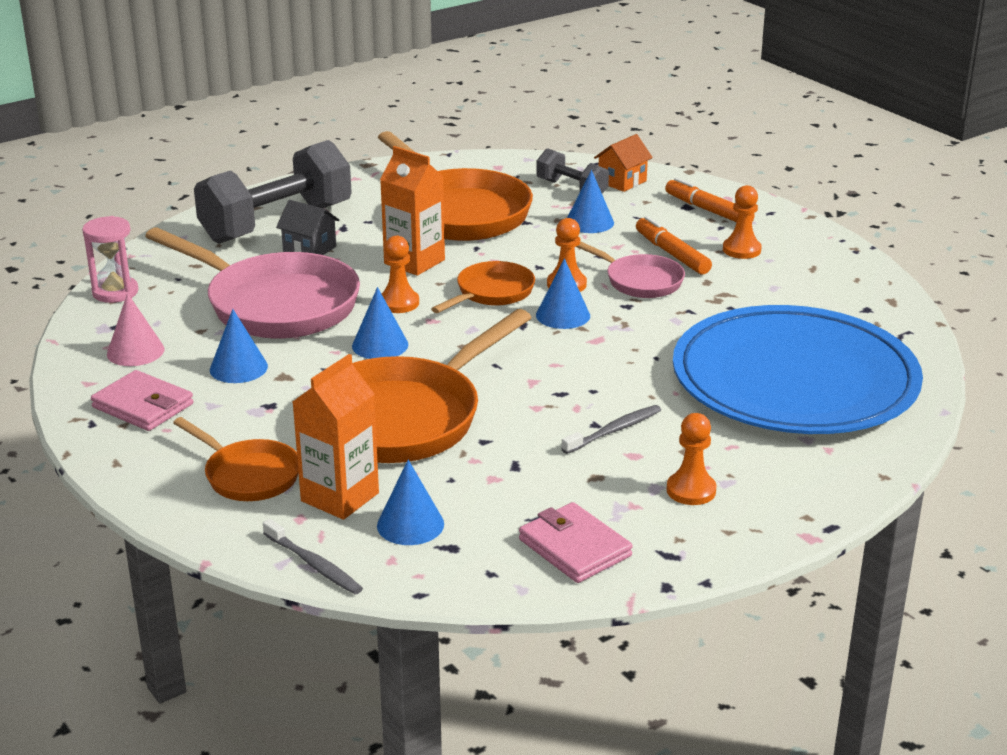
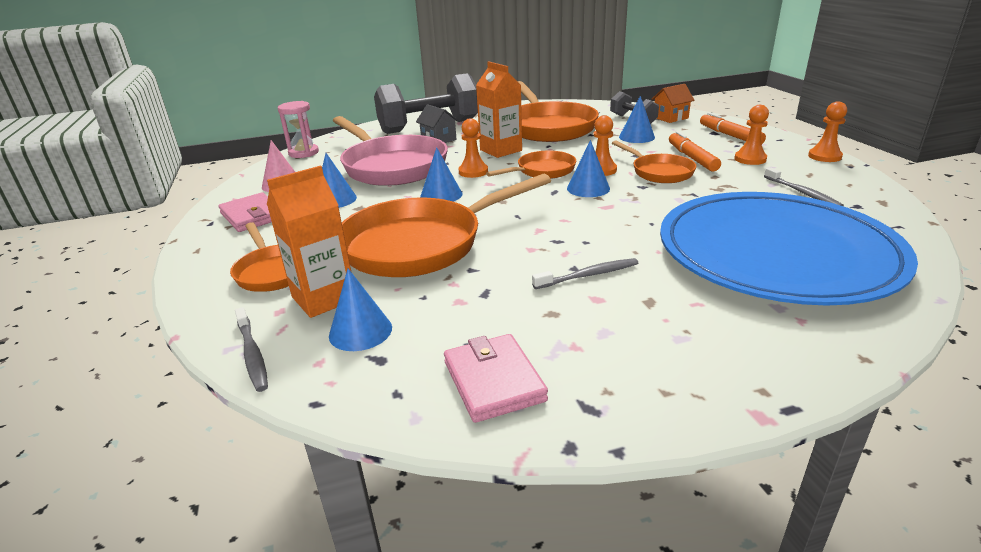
camera: 20 degrees right, 0 degrees up
(639, 281) = (659, 172): pink pan -> orange pan
(691, 490) = (640, 340): orange pawn -> orange pawn (824, 156)
(808, 297) = (802, 193): none -> grey toothbrush

